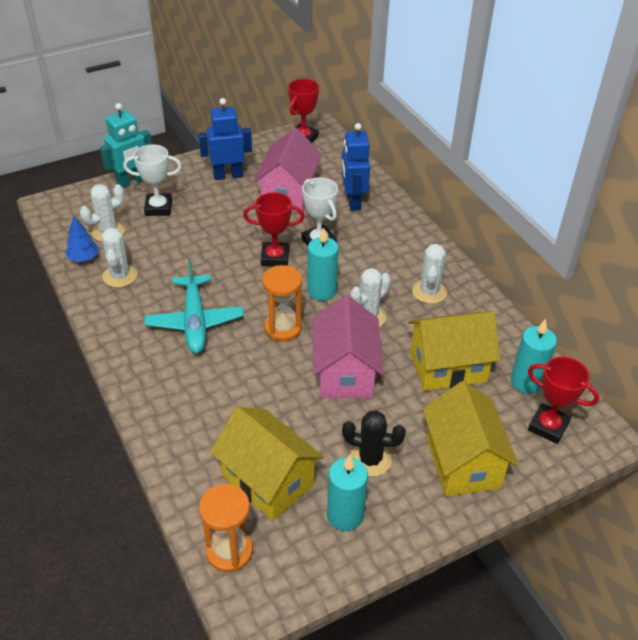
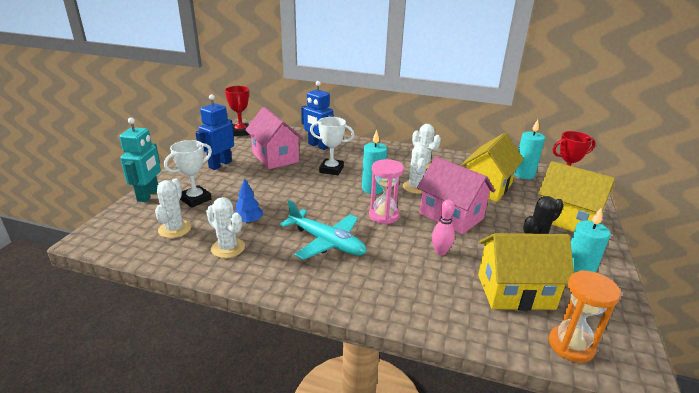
camera: 45 degrees left, 15 degrees down
(84, 258) = (179, 253): blue tree -> blue tree (249, 221)
(270, 399) = (440, 252): none -> pink bowling pin
(275, 257) = (319, 187): red trophy -> none
(283, 328) = (384, 215): orange hourglass -> pink hourglass

